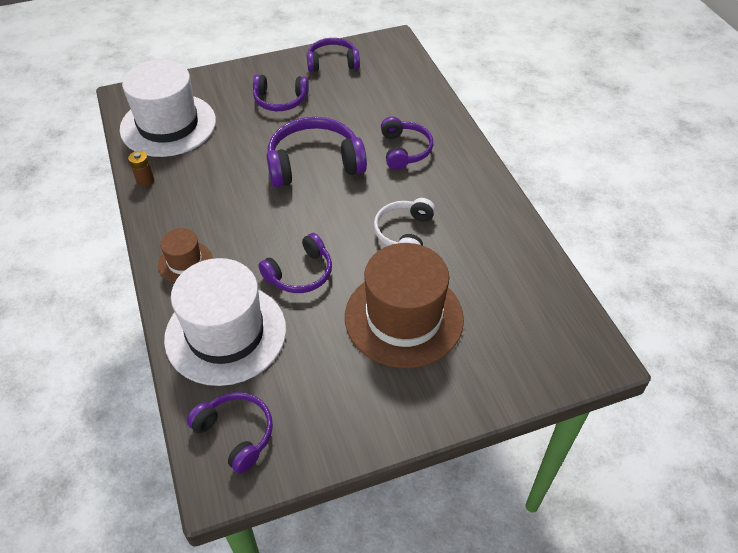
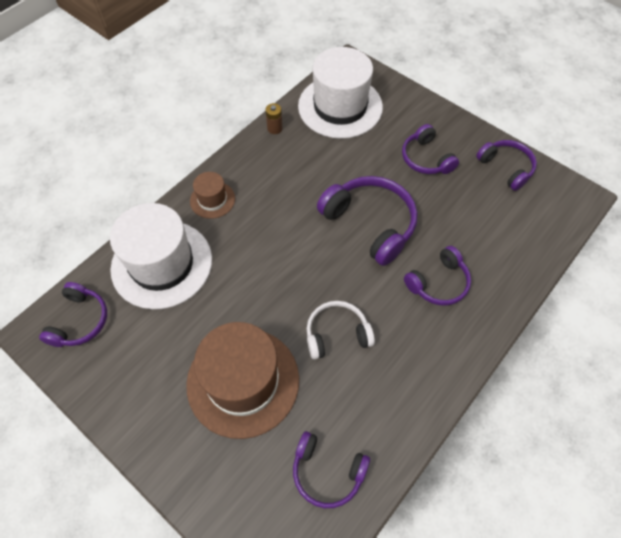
camera: 60 degrees right, 10 degrees up
(300, 273) = (245, 280): purple headphones -> purple headphones (327, 472)

